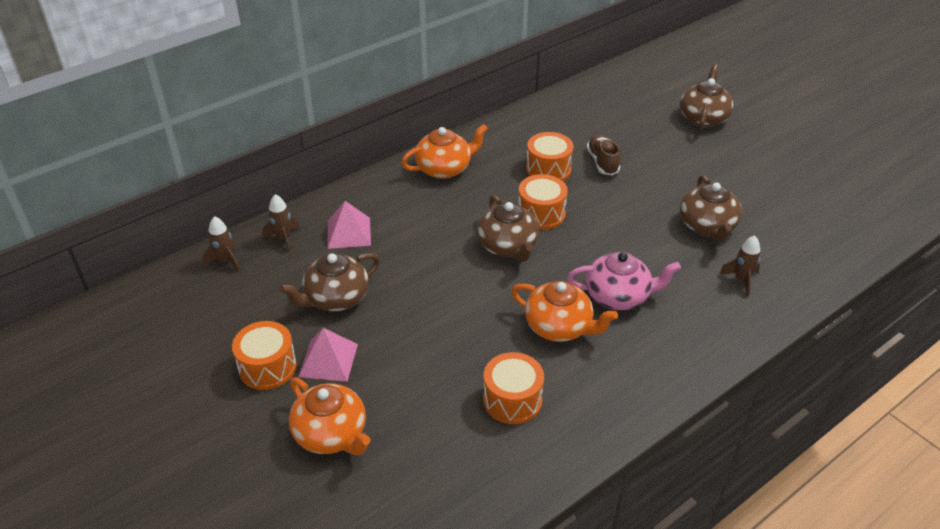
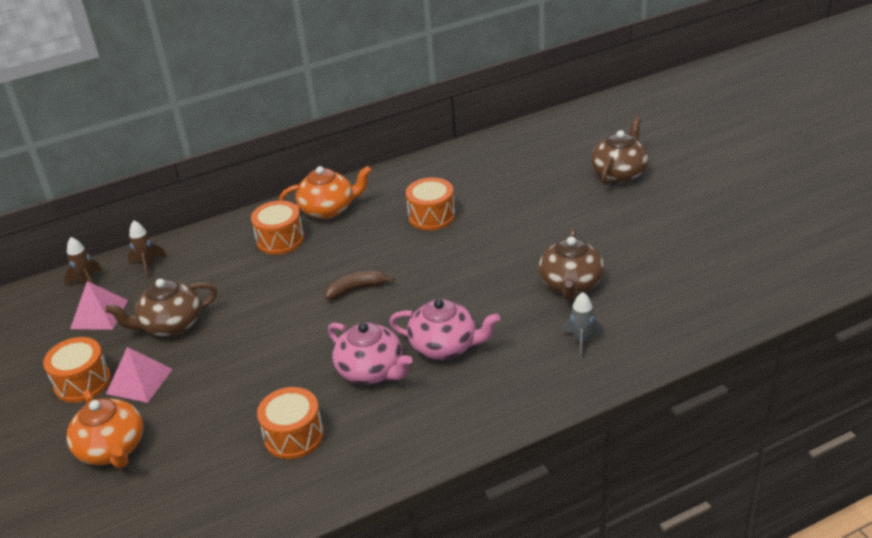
camera: 15 degrees right, 5 degrees down
(349, 232) = (210, 264): pink pyramid -> pink pyramid (99, 314)
(508, 247) = (356, 289): brown teapot -> brown banana
(541, 214) = (404, 259): orange drum -> orange drum (280, 239)
(559, 327) = (371, 371): orange teapot -> pink teapot
(602, 162) = (490, 212): brown shoe -> none
(741, 280) = (581, 341): brown rocket -> grey rocket

